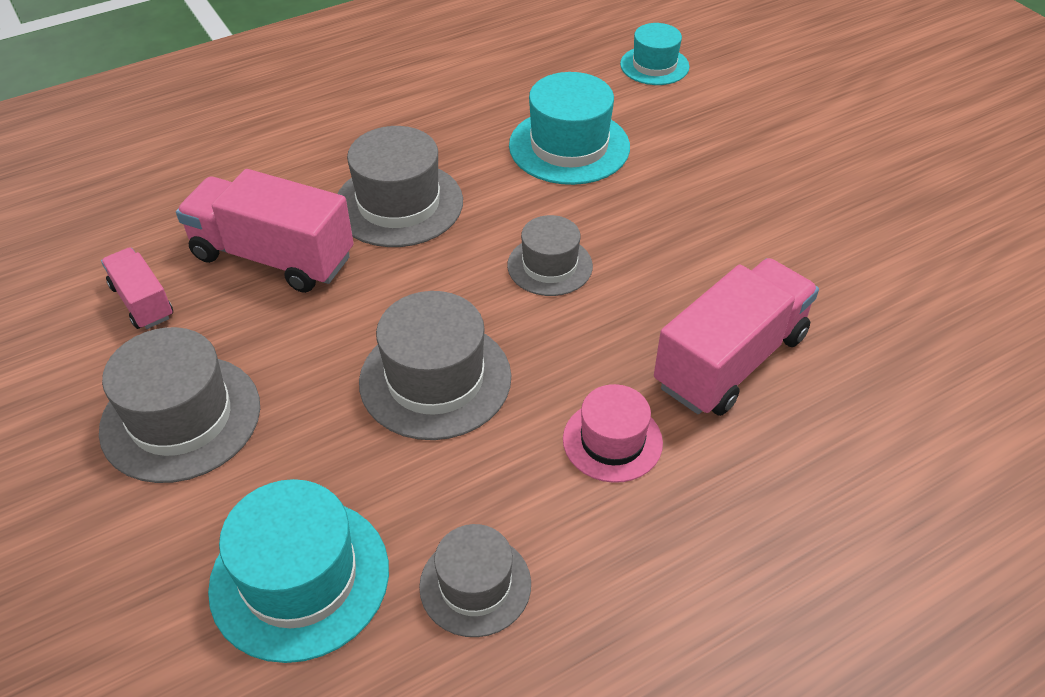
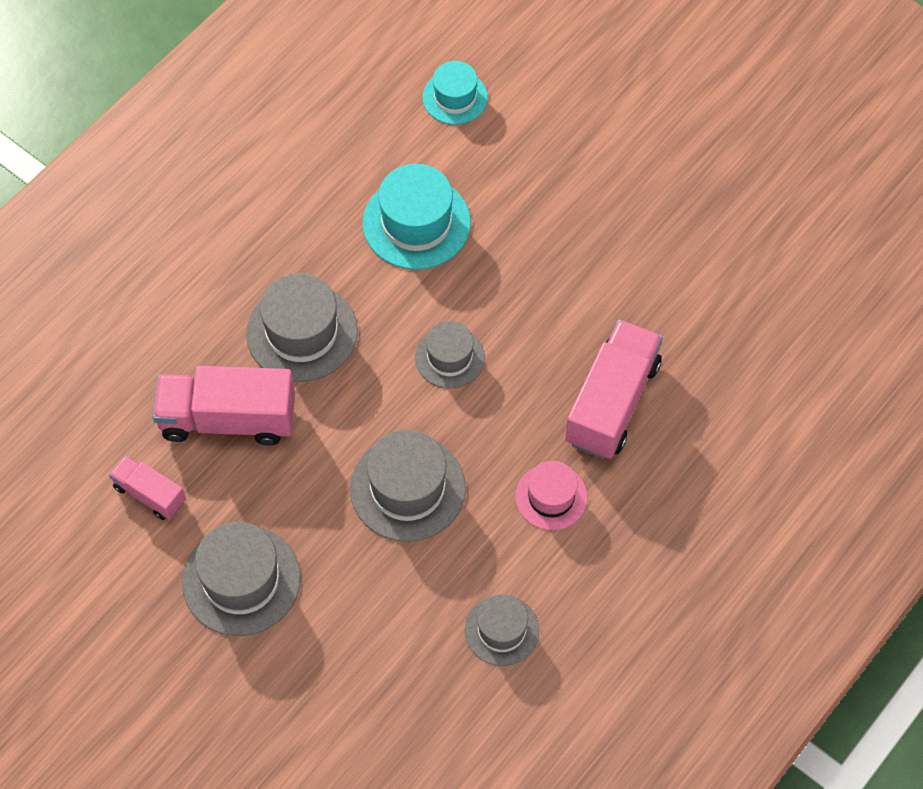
camera: 20 degrees left, 15 degrees up
(299, 578) = (388, 664): turquoise hat -> none

